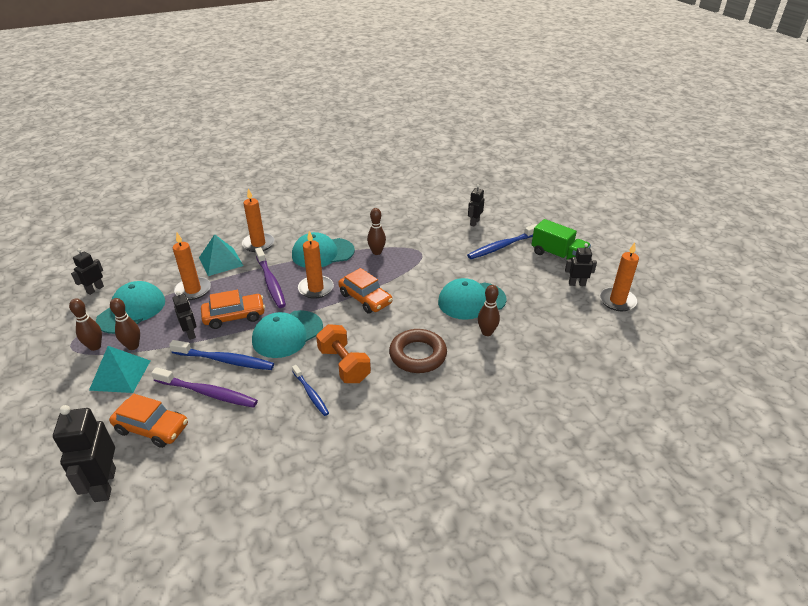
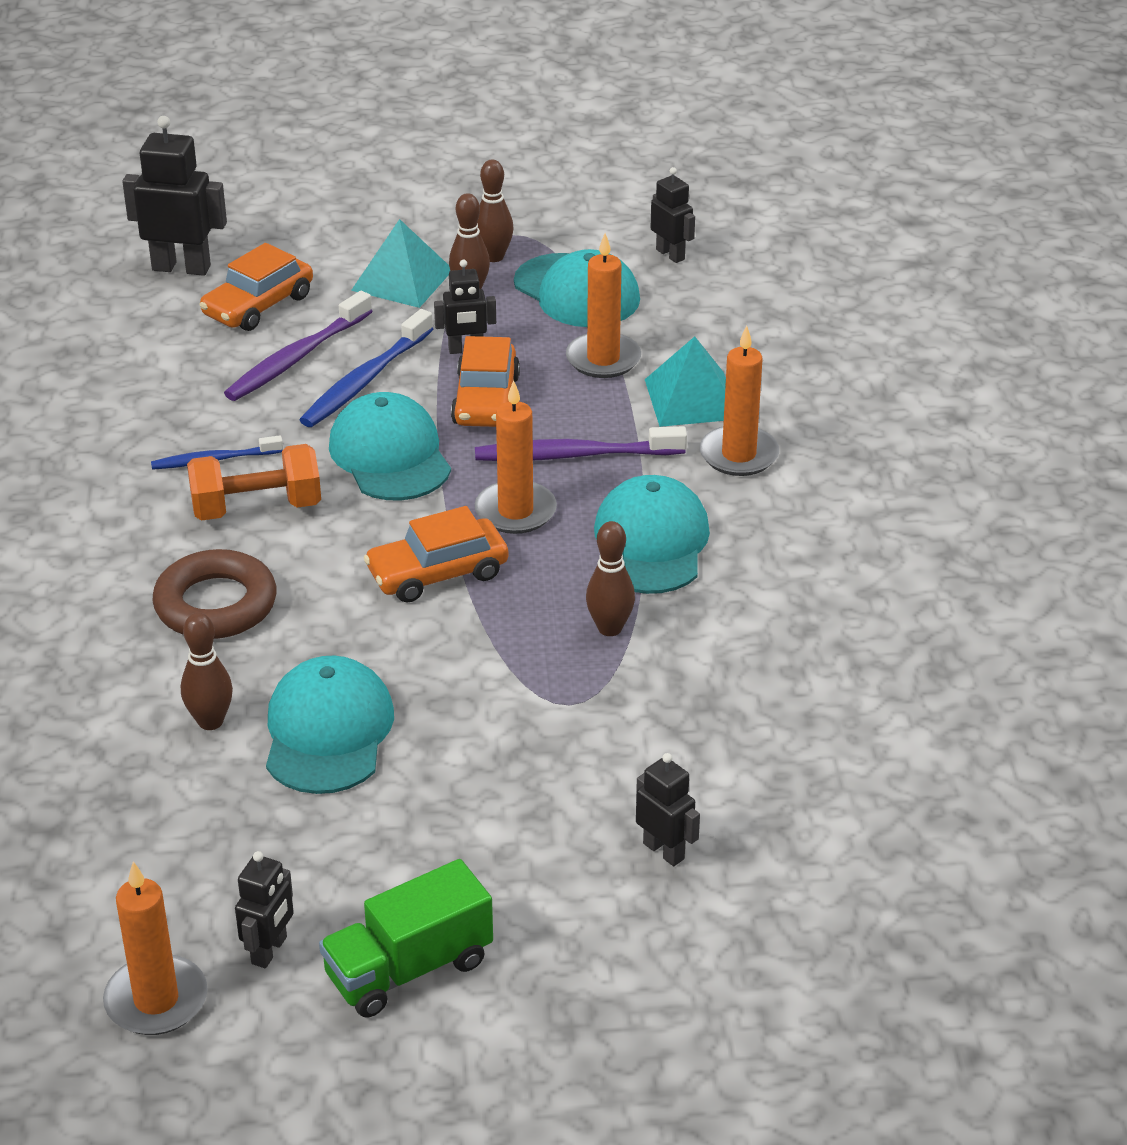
camera: 110 degrees right, 0 degrees up
(502, 246) = (515, 866): blue toothbrush -> none

